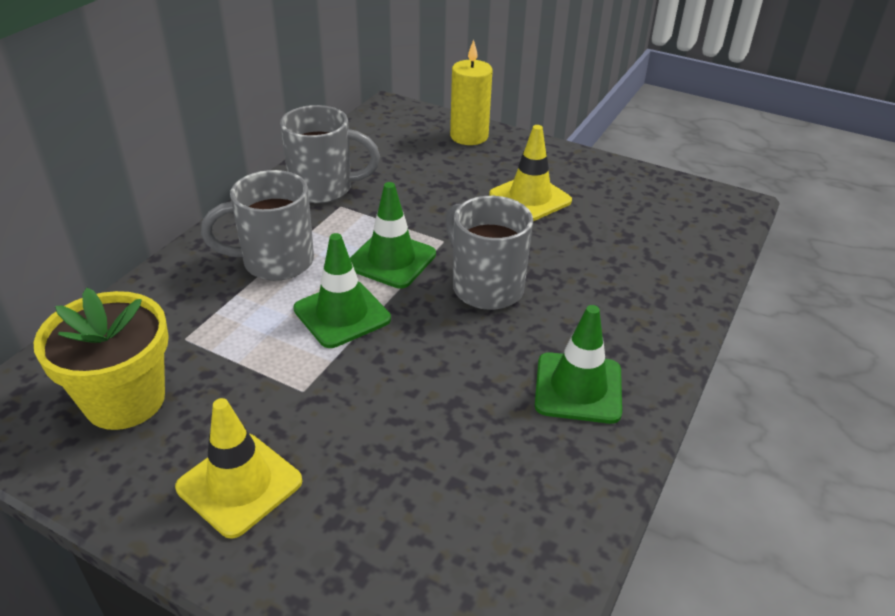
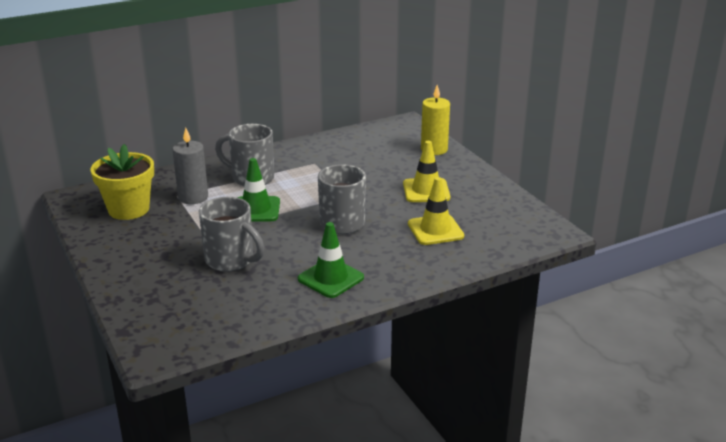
camera: 35 degrees right, 10 degrees down
(217, 331) = (193, 197): none -> grey candle
(239, 484) = (140, 254): yellow traffic cone -> yellow traffic cone (435, 230)
(324, 188) = (316, 152): grey mug -> grey mug (231, 260)
(391, 260) = (309, 195): green traffic cone -> none

